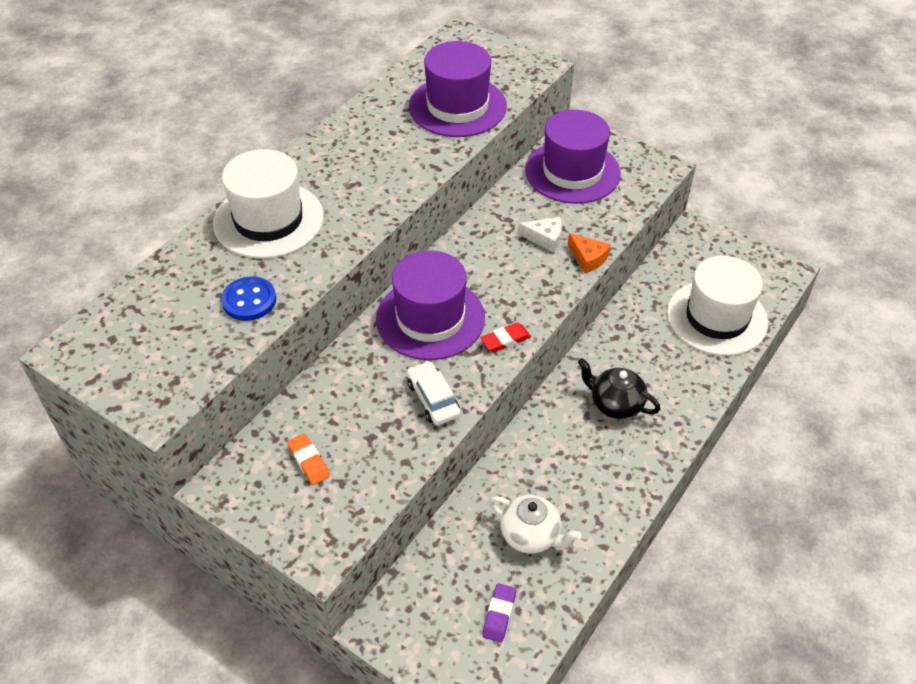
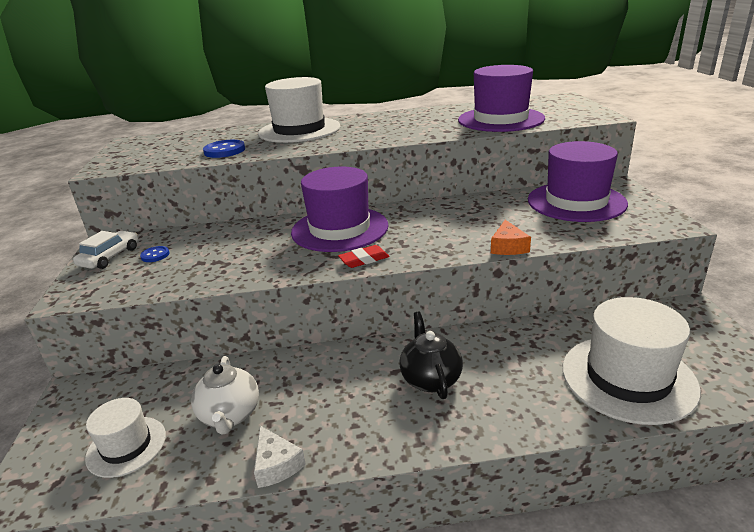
camera: 50 degrees right, 20 degrees down
(308, 461) = (155, 255): orange eraser -> blue button
(433, 399) = (265, 264): white car -> white car (110, 257)
(499, 614) = (126, 446): purple eraser -> white hat
(505, 340) = (364, 260): red eraser -> red eraser turned 45 degrees counterclockwise
(545, 238) = (491, 224): white cheese -> white cheese (276, 465)

